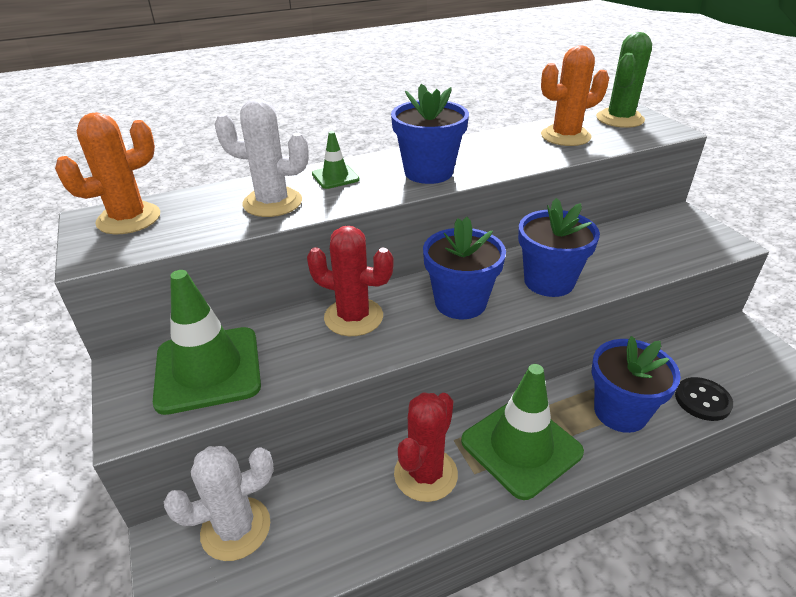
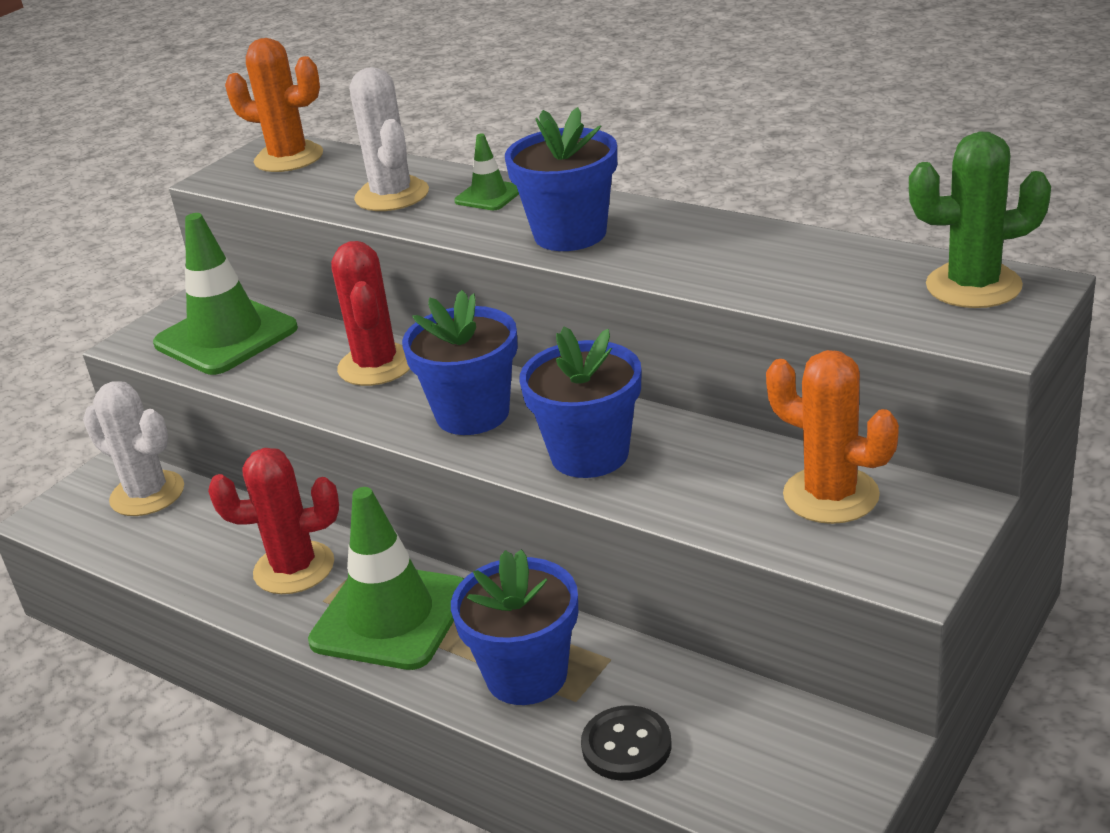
camera: 60 degrees right, 5 degrees down
(565, 136) = (824, 271): orange cactus -> orange cactus (831, 495)

